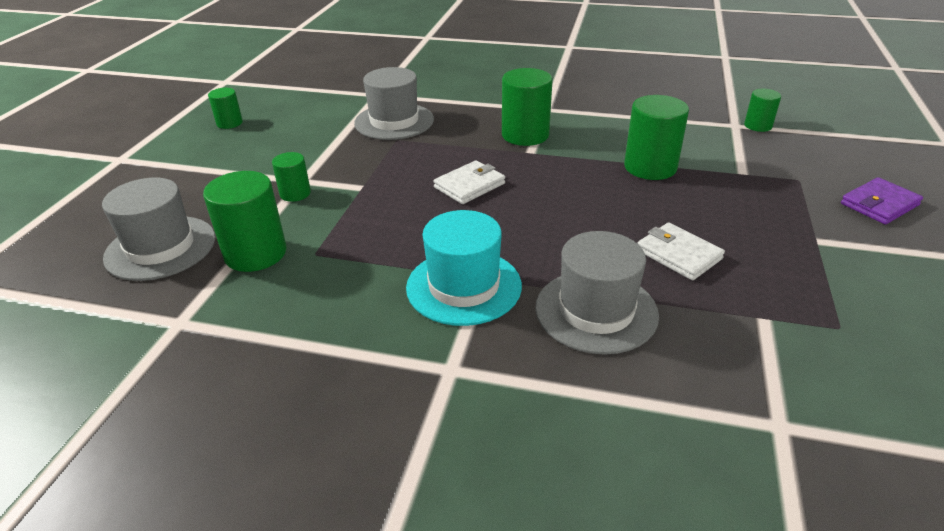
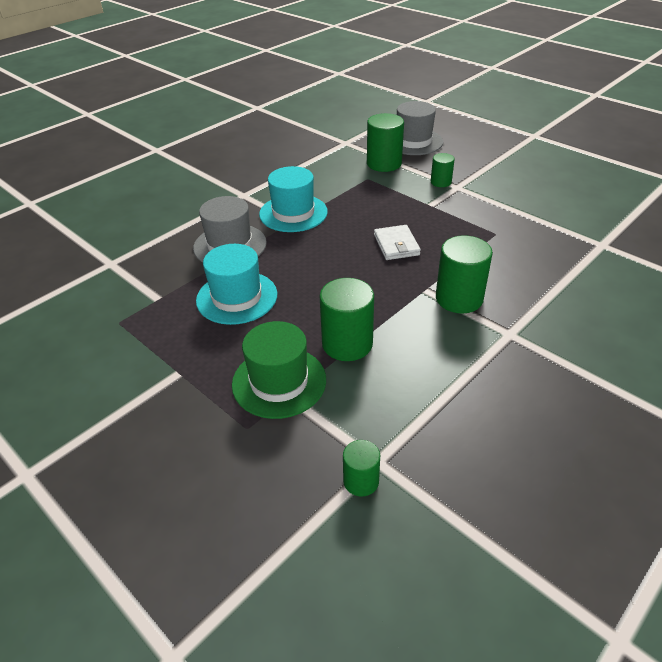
camera: 120 degrees right, 5 degrees up
(229, 123) = (572, 172): green cylinder -> none
(394, 121) = (532, 240): grey hat -> none
(678, 254) = (237, 297): white wallet -> turquoise hat
(738, 183) = (279, 382): none -> green hat
(879, 204) = (167, 452): purple wallet -> none

